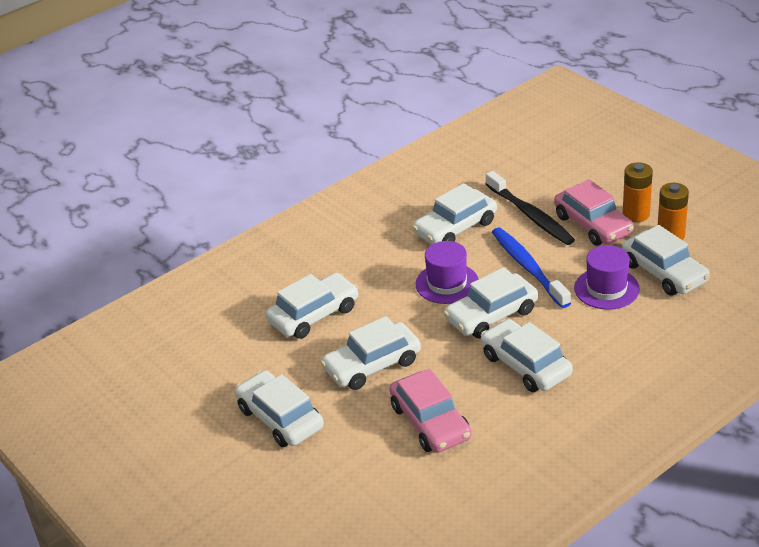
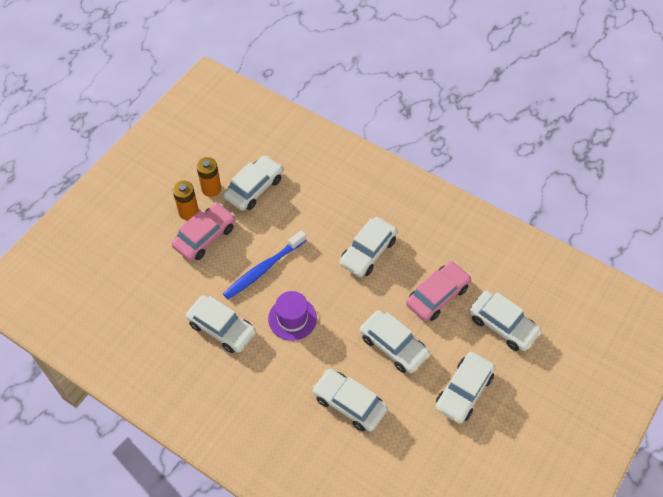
camera: 110 degrees left, 20 degrees up
(491, 315) = (322, 282): white car -> white car (503, 325)
(530, 215) = (198, 279): black toothbrush -> none
(606, 288) = (278, 218): purple hat -> none

